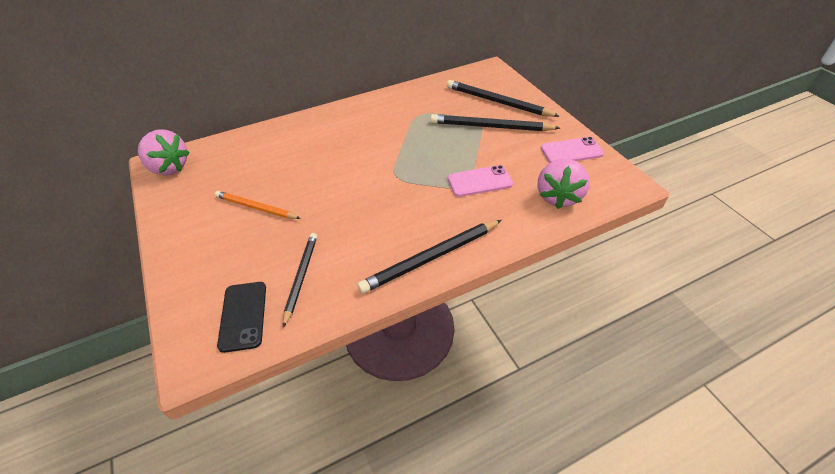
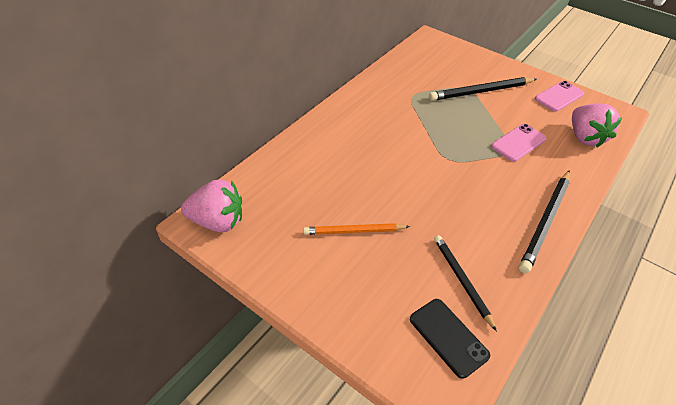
camera: 30 degrees left, 0 degrees up
(498, 102) = (466, 68): black pencil -> none

